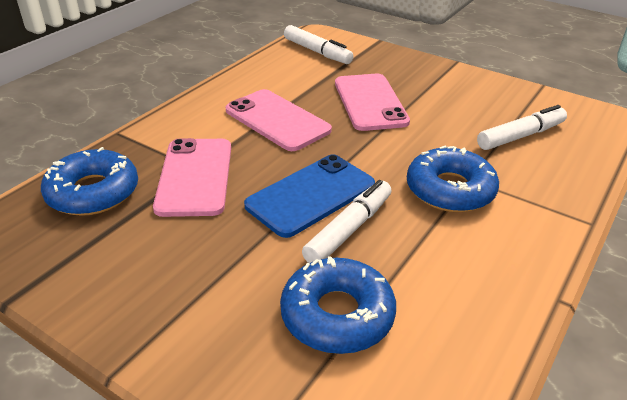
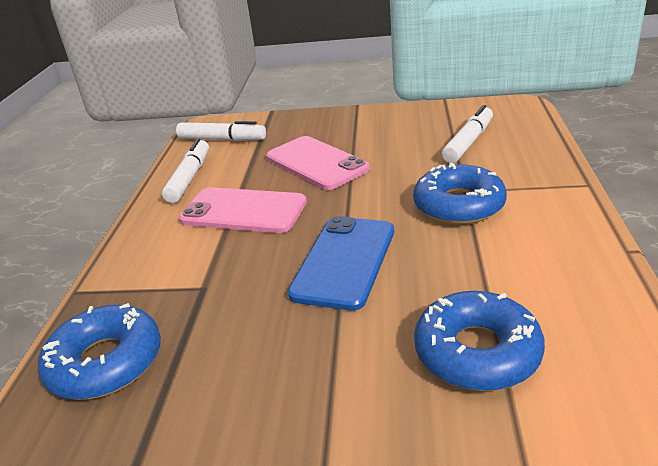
camera: 25 degrees left, 5 degrees down
(195, 177) = (209, 296): pink phone -> none
(348, 229) = (409, 275): white marker -> white marker (189, 178)

